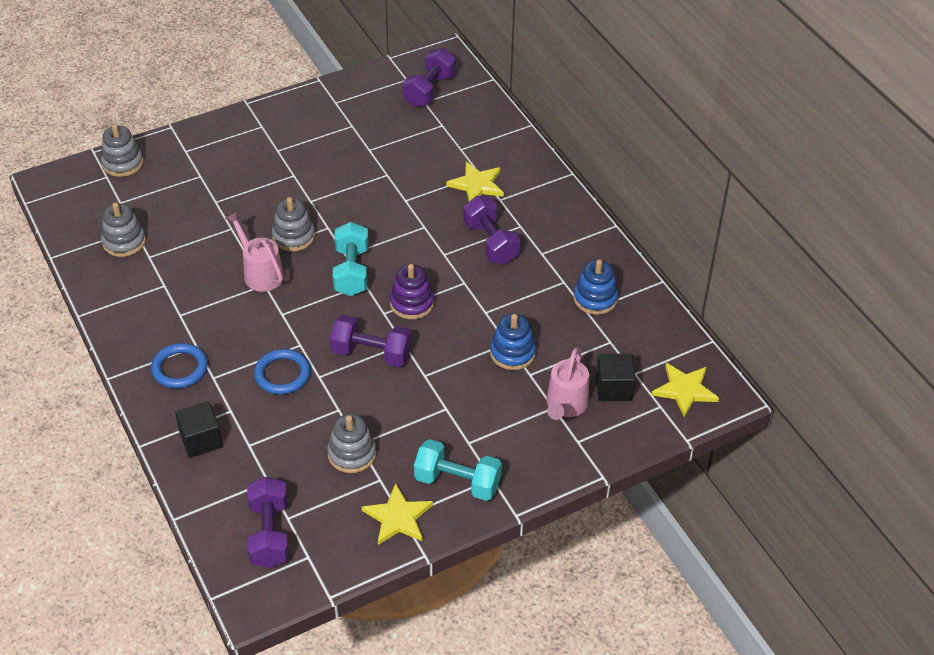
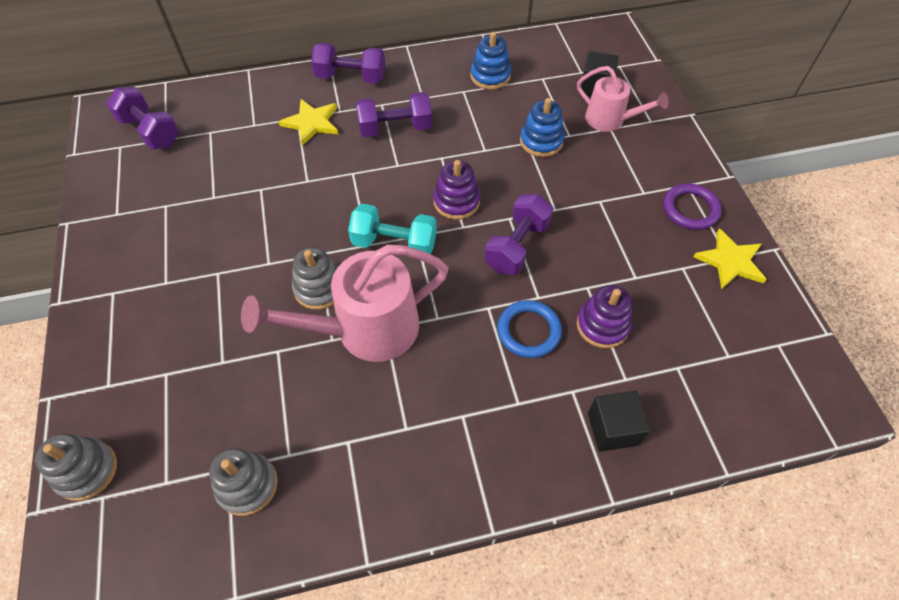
camera: 75 degrees left, 10 degrees up
(180, 368) = (496, 439): blue ring -> none
(260, 272) = (365, 330): pink watering can -> pink watering can, size x1.70
(269, 534) = (750, 376): purple dumbbell -> purple dumbbell (351, 77)
(299, 424) = (602, 325): none -> purple stacking toy
(352, 454) = (648, 285): grey stacking toy -> none
(457, 482) = (690, 209): turquoise dumbbell -> purple ring
(685, 390) = (605, 49): yellow star -> none

